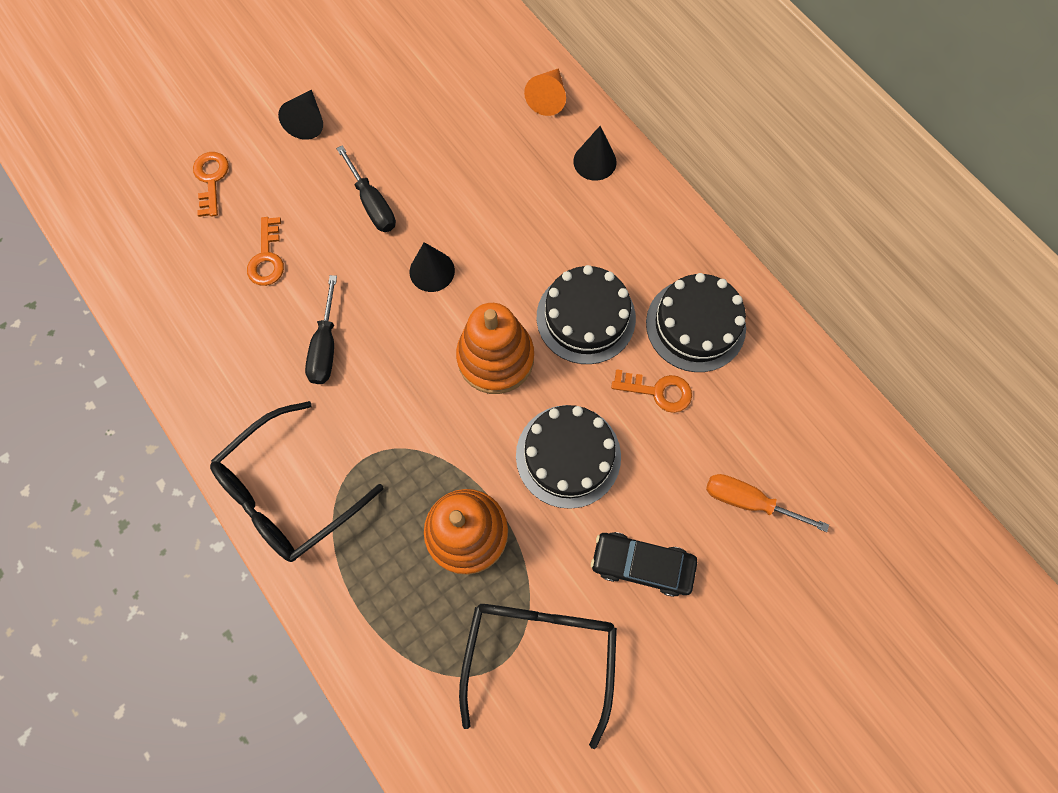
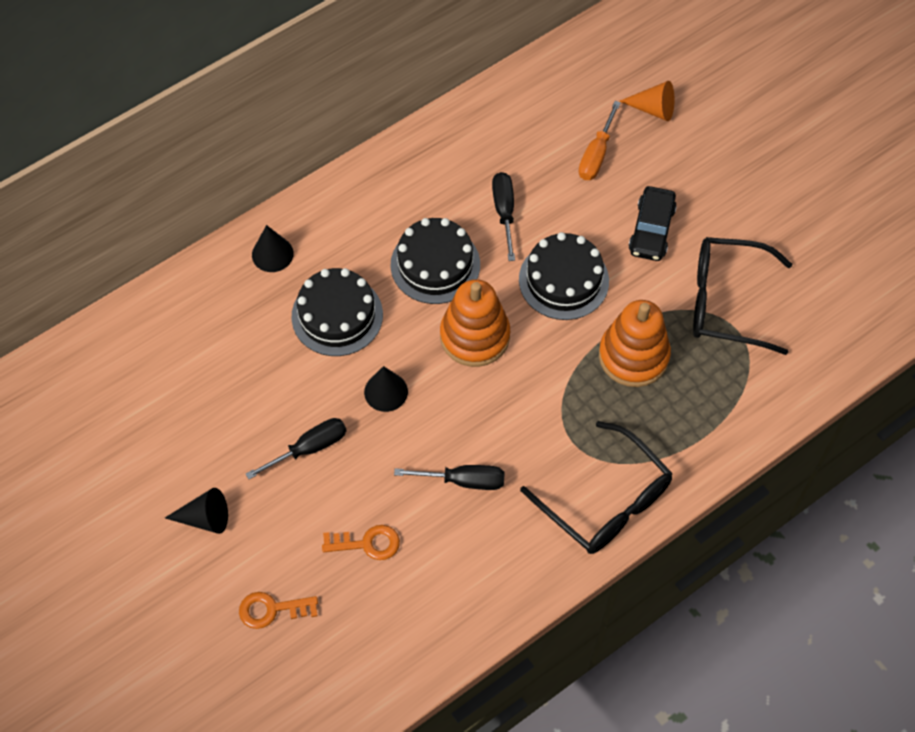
camera: 90 degrees left, 10 degrees down
(548, 98) = (195, 292): orange cone -> orange cone (653, 109)
(658, 391) = (504, 212): orange key -> black screwdriver
(695, 325) = (443, 182): black cake -> black cake (337, 315)

